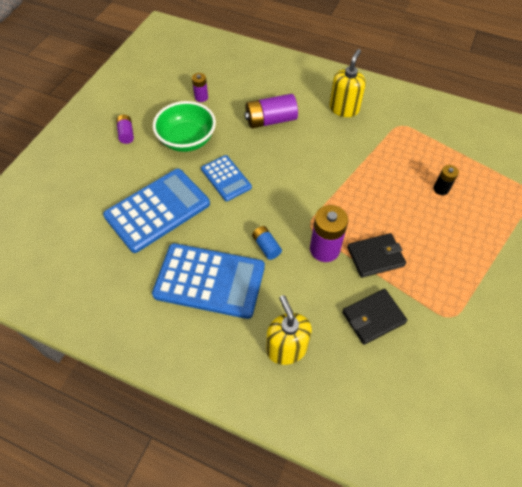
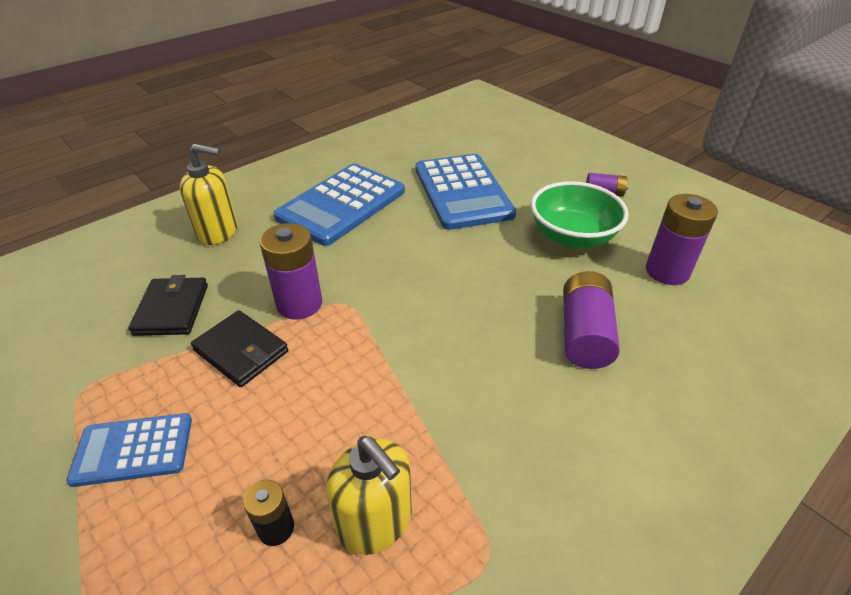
camera: 115 degrees right, 15 degrees down
(201, 97) = (667, 271): purple battery -> purple battery, size x1.80
(226, 178) = (481, 252): blue calculator -> blue calculator (133, 450)
(266, 246) = (348, 255): blue battery -> none
(344, 108) = (583, 463): yellow soap dispenser -> yellow soap dispenser (375, 521)
(375, 257) = (241, 351): black wallet -> black wallet turned 60 degrees counterclockwise

